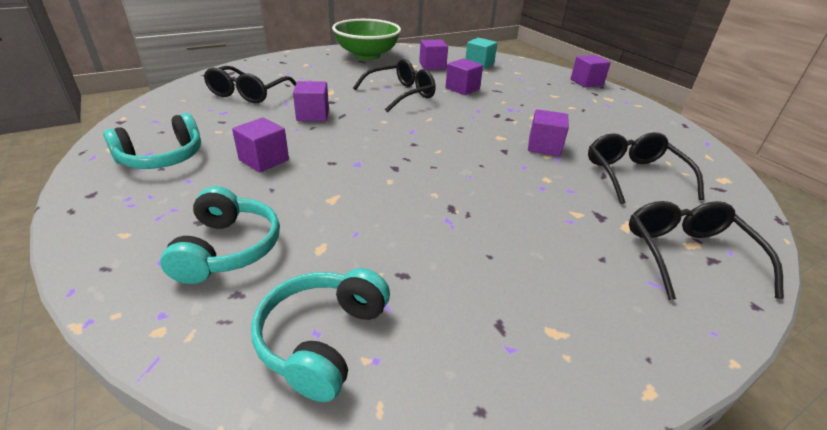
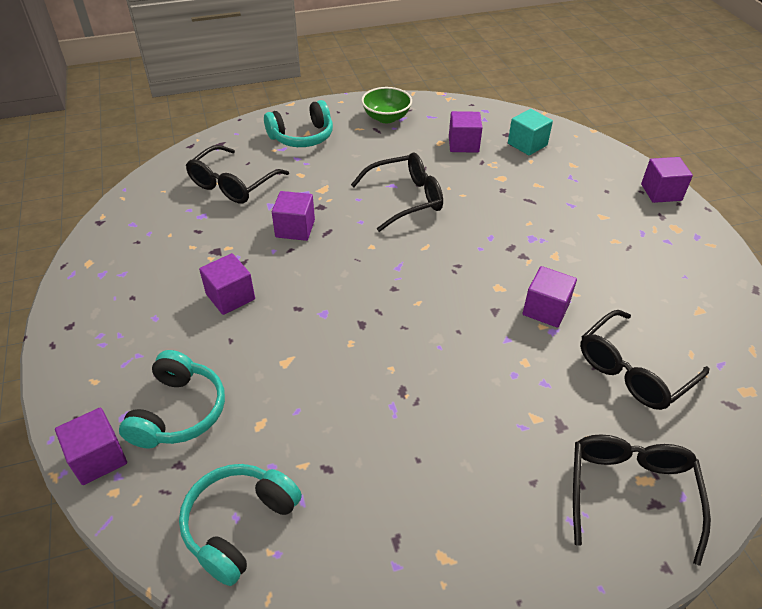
camera: 15 degrees right, 10 degrees up
(162, 158) = (135, 282): turquoise headphones -> turquoise headphones (302, 137)
(367, 55) = (386, 118): green bowl -> green bowl, size x0.60
(462, 89) = (486, 194): purple cube -> purple cube (98, 458)
(634, 176) = (633, 370): black glasses -> black glasses turned 135 degrees counterclockwise

